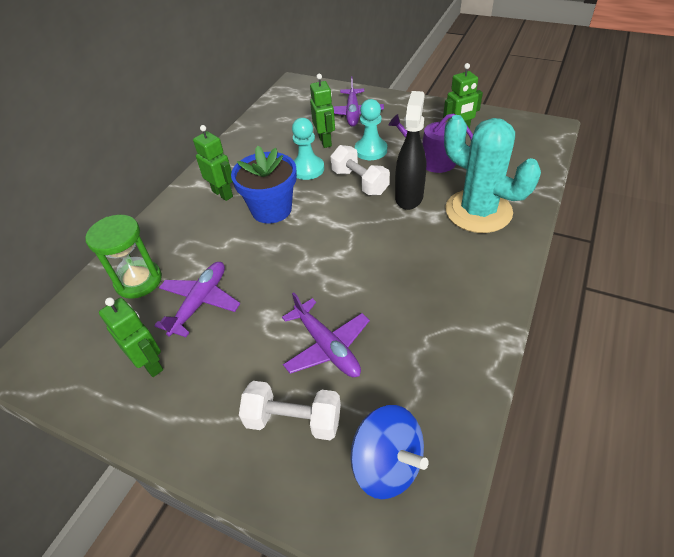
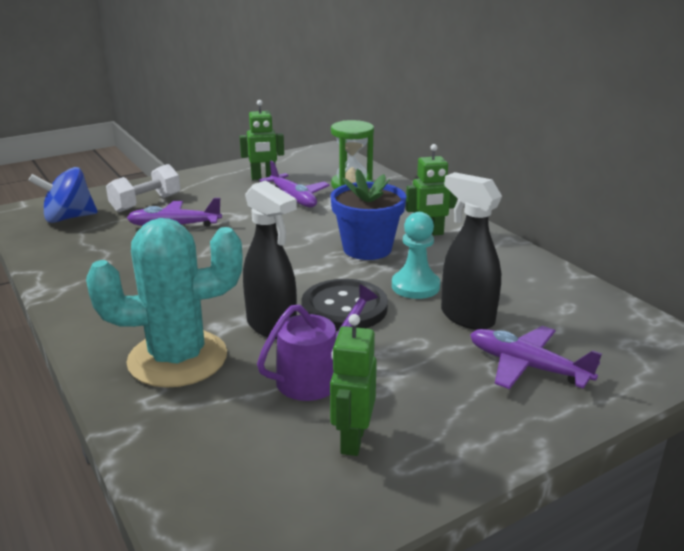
camera: 120 degrees right, 20 degrees down
(325, 141) = (466, 317): green robot -> black spray bottle
(359, 182) = (344, 307): white dumbbell -> black button
(371, 150) = (402, 341): turquoise pawn -> none

